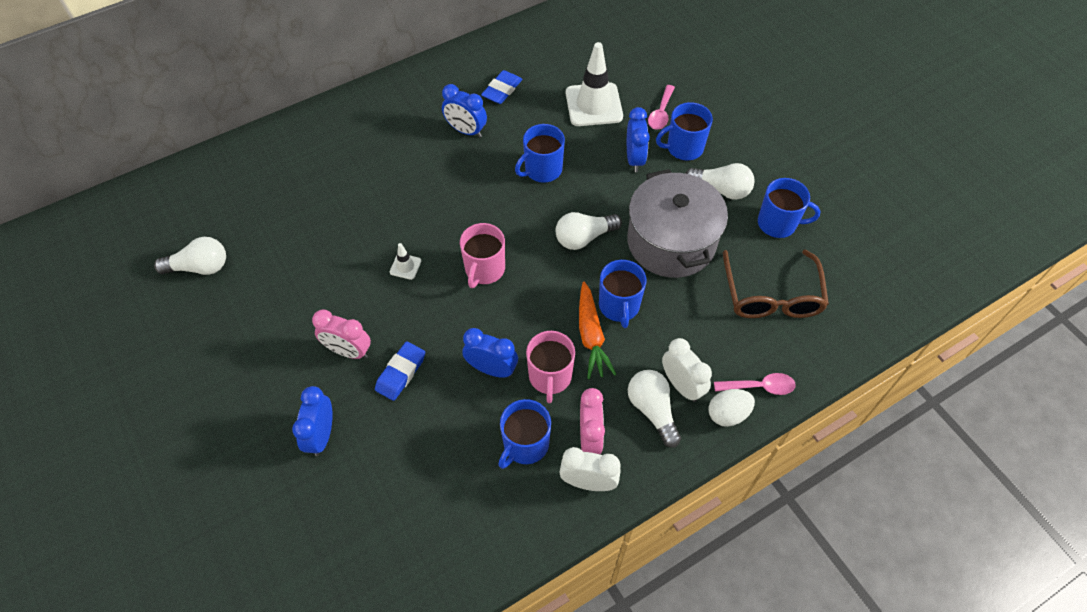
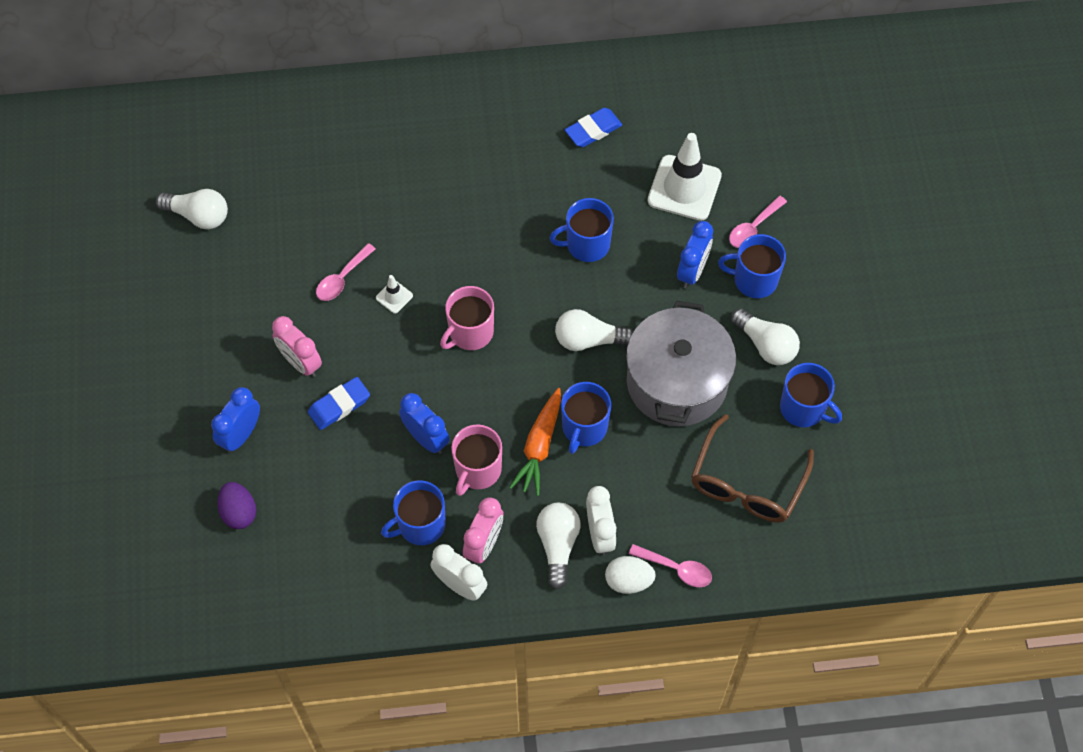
camera: 25 degrees right, 5 degrees up
(351, 507) = (239, 512): none -> purple egg
(353, 269) = (342, 279): none -> pink spoon
(466, 131) = (529, 165): blue clock -> none

